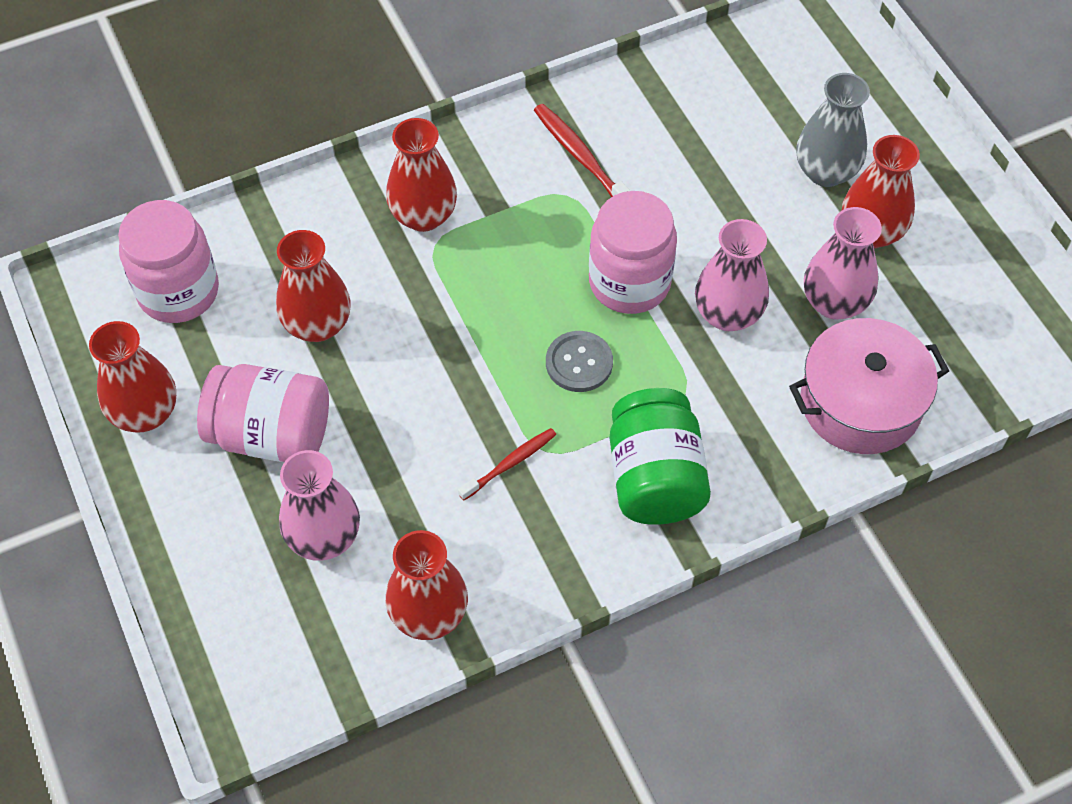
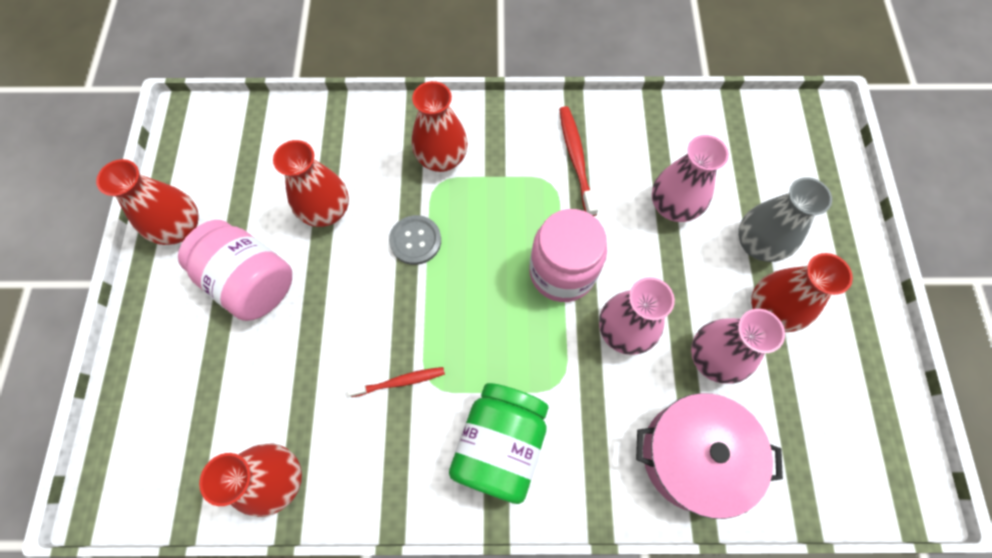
camera: 25 degrees right, 10 degrees up
(178, 291) = (252, 147): pink jar -> none
(324, 537) = (241, 379): pink vase -> pink vase (672, 206)
(579, 363) = (492, 321): grey button -> grey button (415, 241)

